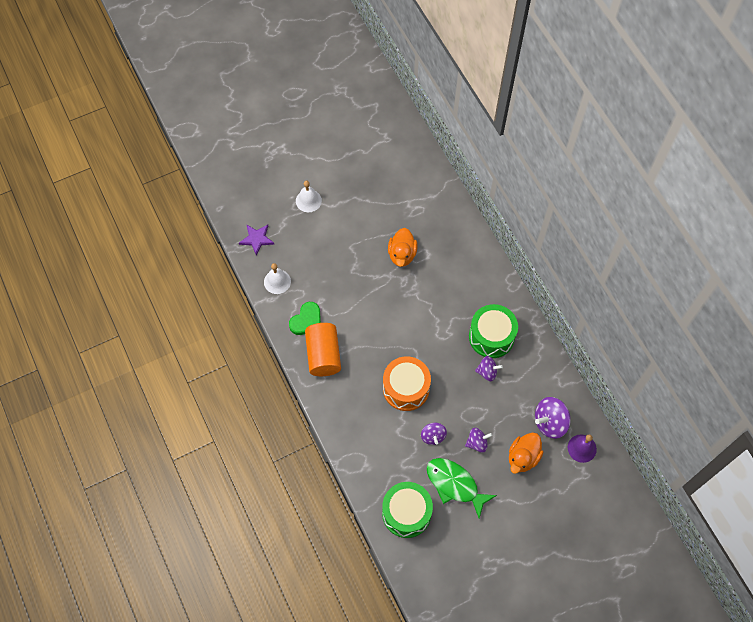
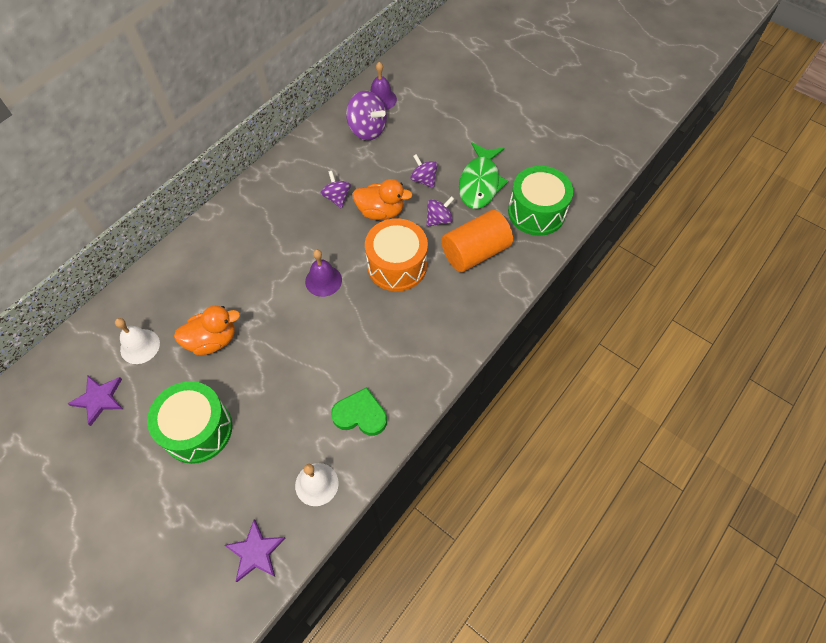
camera: 115 degrees left, 5 degrees down
(308, 200) = (160, 505): white bell -> white bell (140, 346)
(323, 355) = (399, 372): orange cylinder -> orange cylinder (475, 252)
(391, 184) = (99, 399): none -> purple star
(416, 335) = (323, 280): none -> purple bell
(491, 336) = (291, 208): green drum -> green drum (197, 429)
(523, 457) = (417, 139): orange duck -> orange duck (380, 211)

